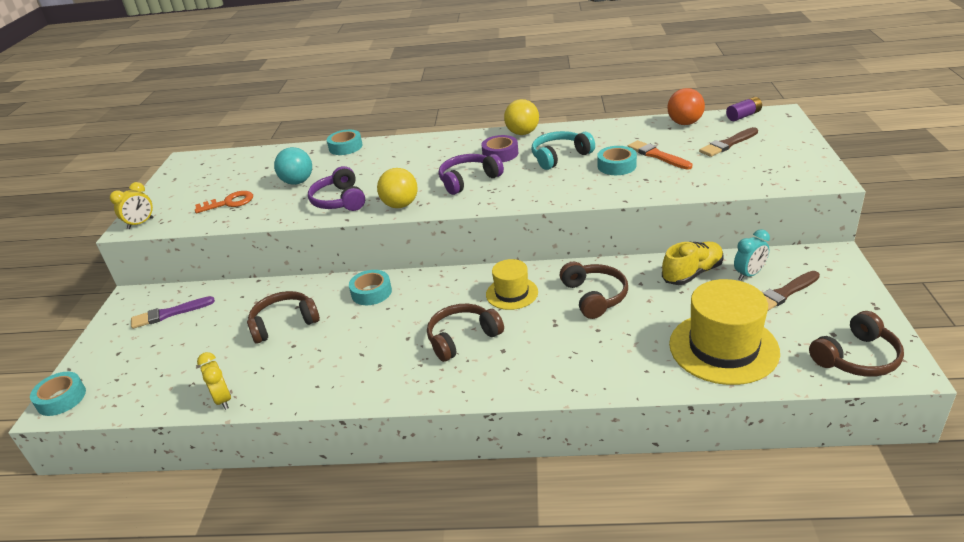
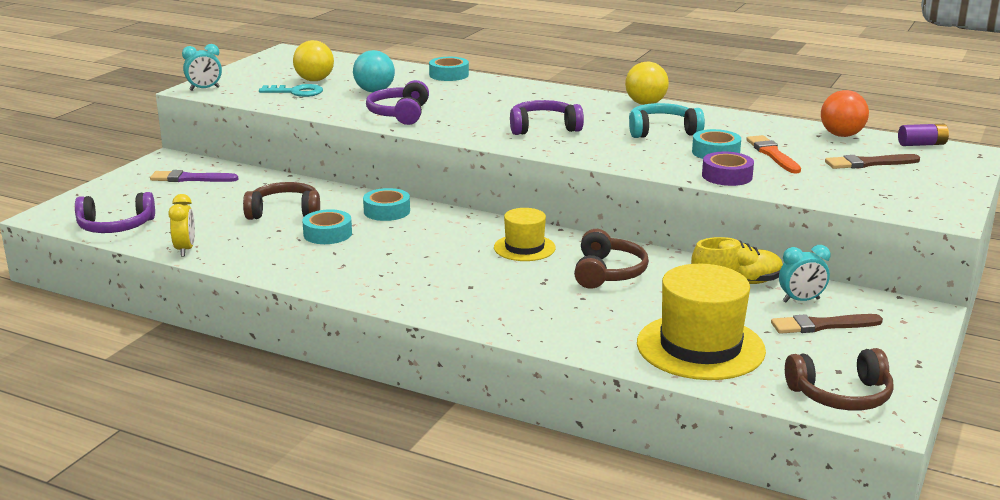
camera: 20 degrees right, 10 degrees down
(61, 398) = (56, 212): turquoise tape -> turquoise tape (327, 234)
(135, 396) = (115, 226): none -> purple headphones
(140, 223) = (204, 89): yellow clock -> turquoise clock
(229, 203) = (296, 92): orange key -> turquoise key
(400, 205) = (454, 131): yellow ball -> yellow ball (314, 80)
(462, 338) = (440, 267): brown headphones -> none
(500, 154) = (601, 115): purple tape -> purple tape (727, 176)

